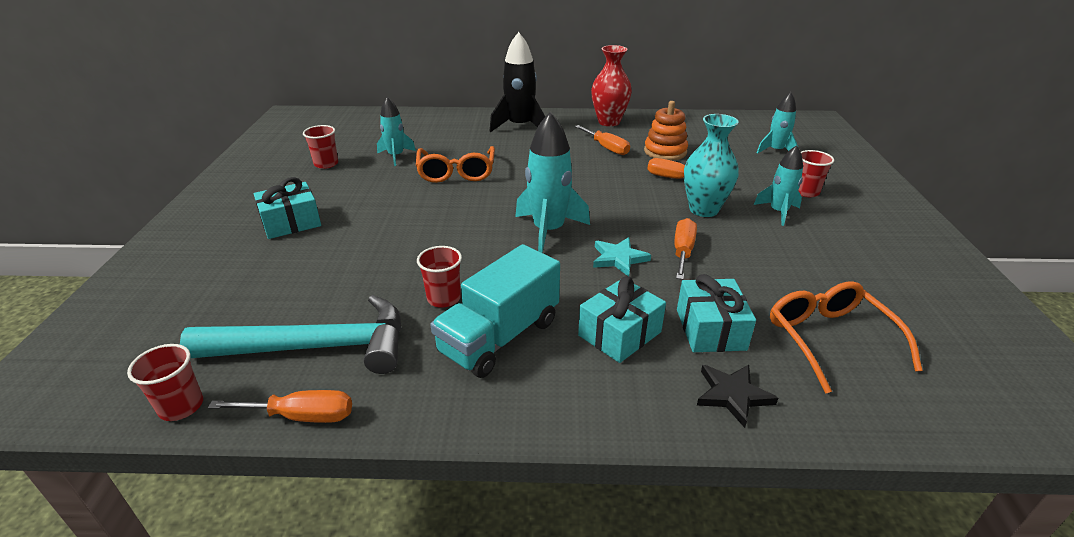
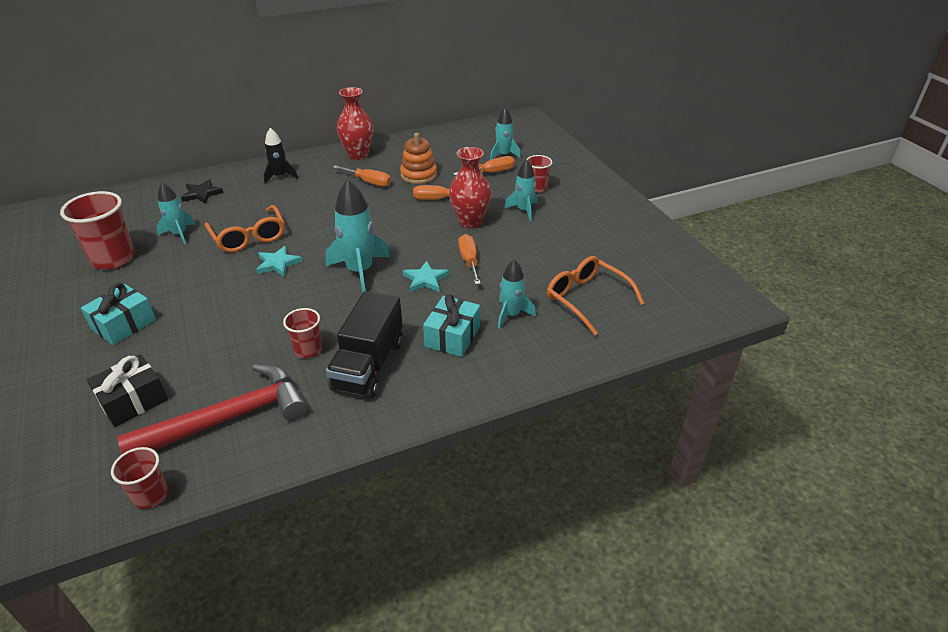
camera: 25 degrees left, 5 degrees up
(243, 297) = (133, 400): none -> black gift
(302, 416) = (255, 468): orange screwdriver -> orange screwdriver (491, 172)
(315, 347) = (229, 418): turquoise hammer -> red hammer
(326, 164) = (113, 259): red cup -> red cup, size x1.79
(468, 203) = (278, 263): none -> turquoise star
(500, 337) = (368, 365): turquoise truck -> black truck
(520, 126) = (280, 176): black rocket -> black rocket, size x0.61
(703, 209) = (470, 222): turquoise vase -> red vase
(710, 329) = (511, 315): turquoise gift -> turquoise rocket
(732, 395) = (541, 354): black star -> black star (202, 194)

